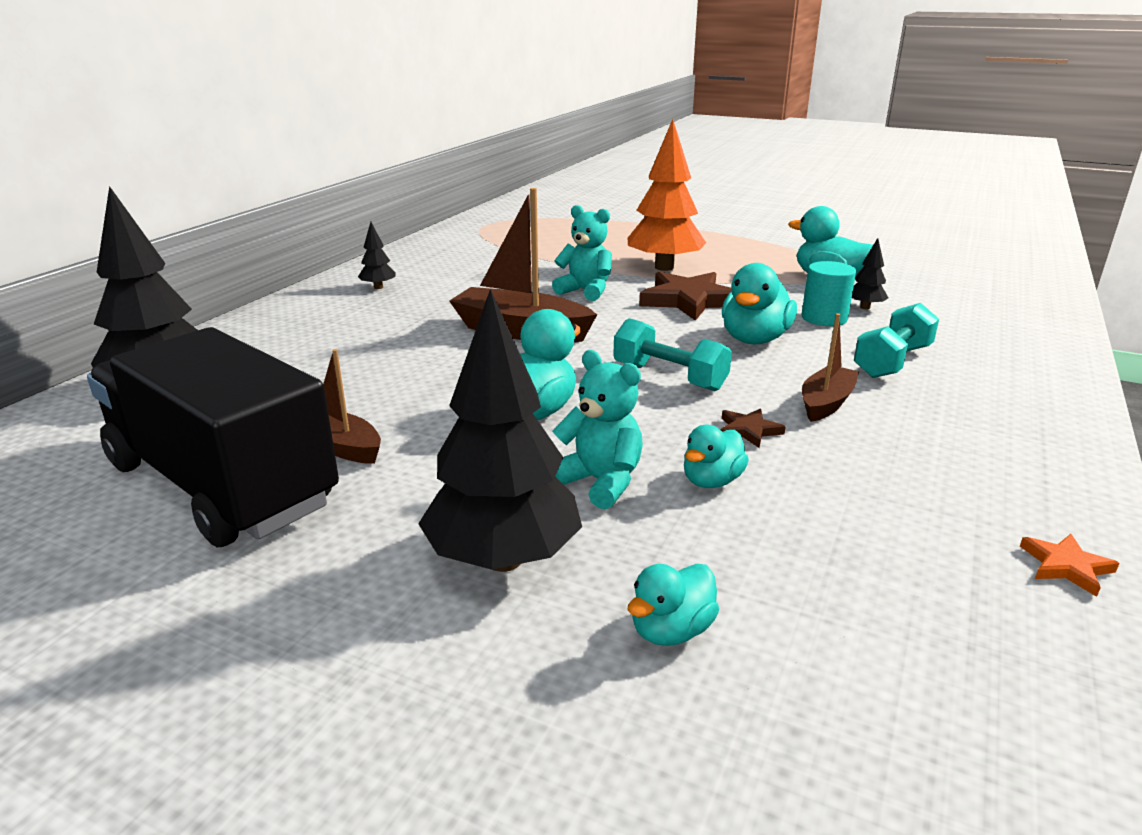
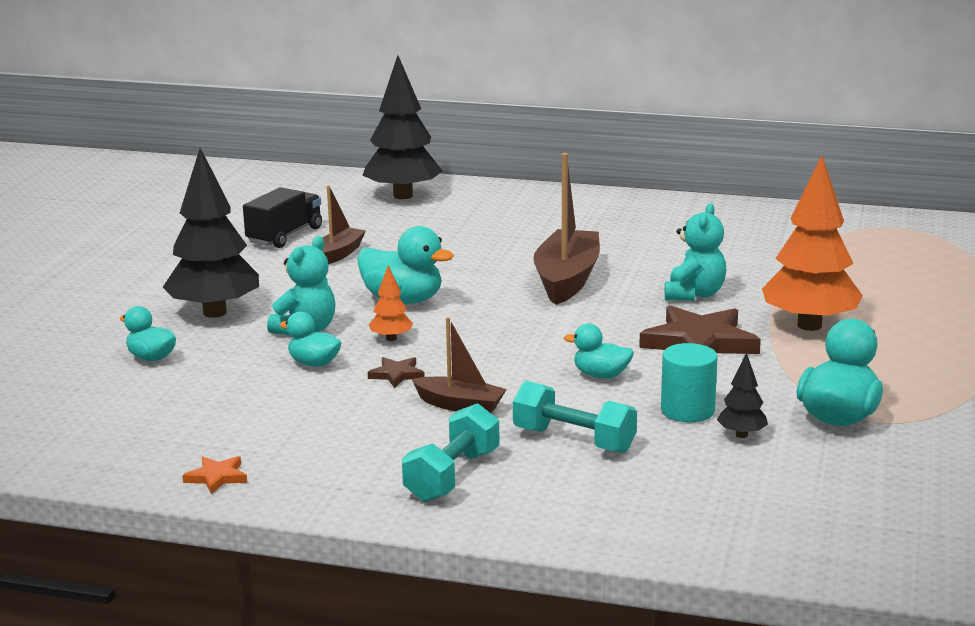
camera: 80 degrees right, 5 degrees down
(221, 484) = (284, 236): black truck -> black truck, size x0.50
(378, 287) = (644, 216): black tree -> none
(646, 427) = (391, 339): none -> orange tree
(669, 377) = (490, 342): turquoise dumbbell -> turquoise dumbbell (452, 476)
(754, 339) = (601, 375): turquoise duck -> turquoise duck, size x0.60

